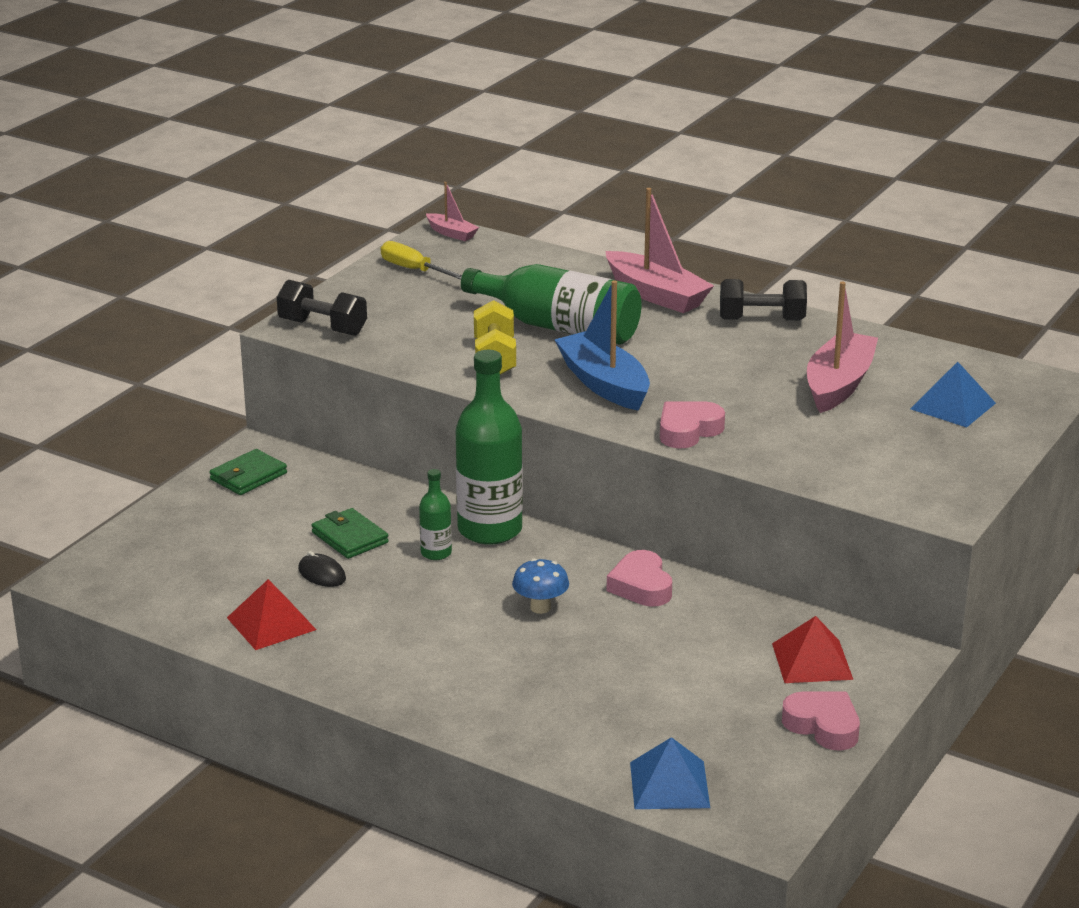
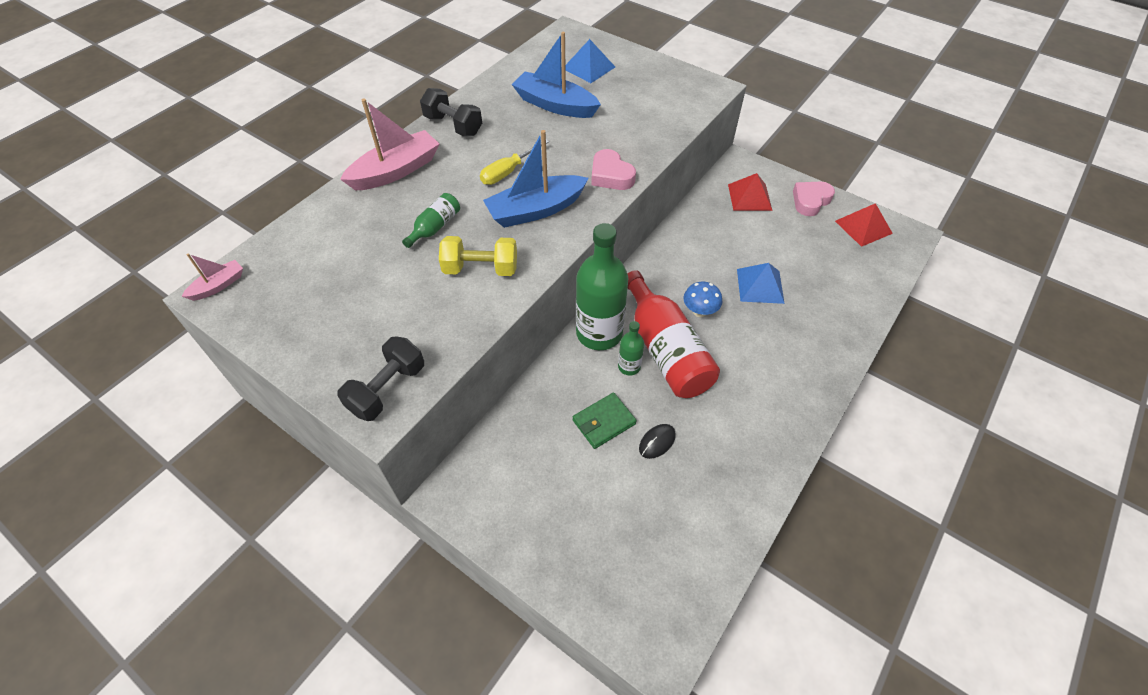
camera: 85 degrees left, 25 degrees up
(248, 476) = (495, 501): green wallet -> none
(271, 623) = (727, 477): red pyramid -> red pyramid (863, 227)
(413, 270) = (287, 316): yellow screwdriver -> yellow screwdriver (508, 172)
(467, 580) = (665, 350): none -> red bottle
(559, 327) = (435, 227): green bottle -> green bottle, size x0.47
(641, 586) = (673, 260): pink heart -> none
(669, 785) = (877, 267): blue pyramid -> blue pyramid (760, 286)
(761, 320) = (453, 125): black dumbbell -> black dumbbell turned 60 degrees counterclockwise
(839, 384) = (555, 105): pink boat -> blue boat

